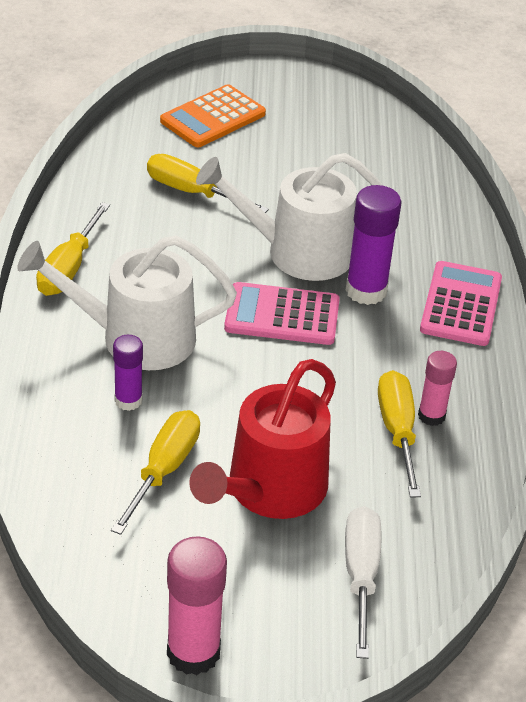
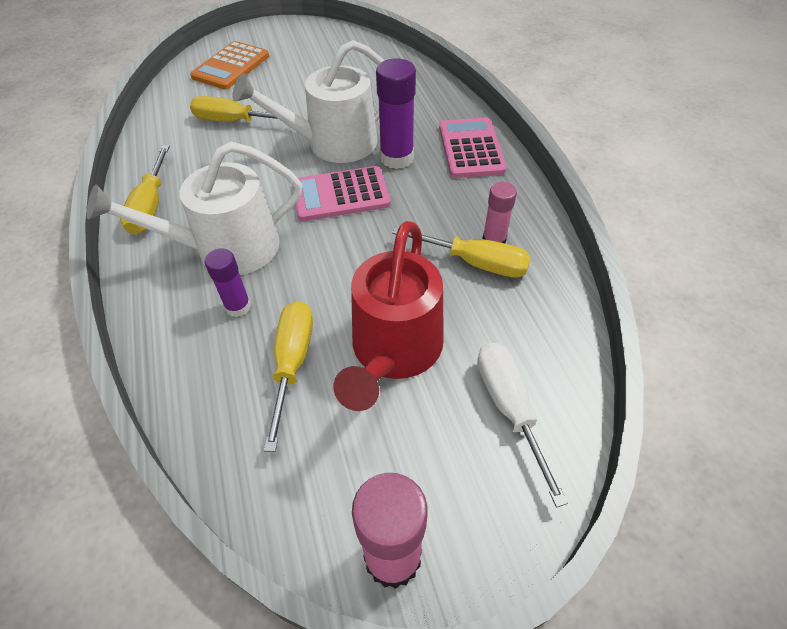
camera: 15 degrees left, 10 degrees up
(397, 432) = (474, 262): yellow screwdriver -> yellow screwdriver turned 135 degrees clockwise

